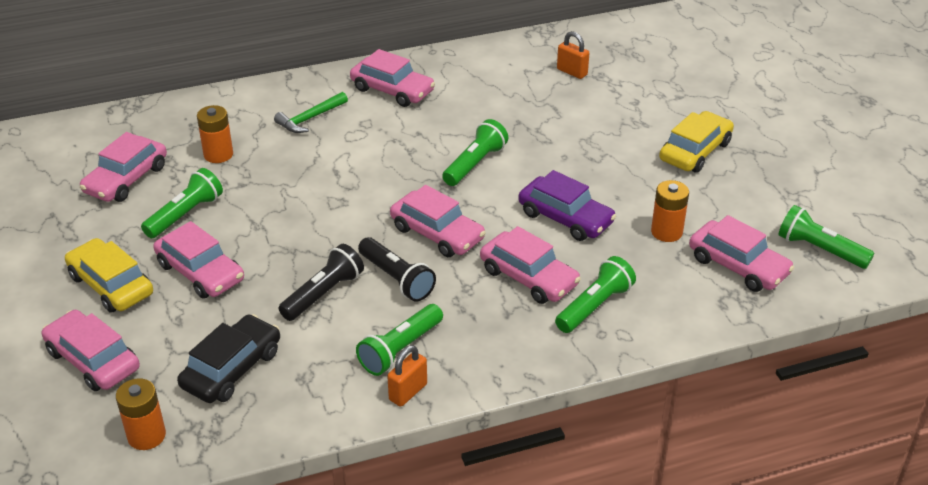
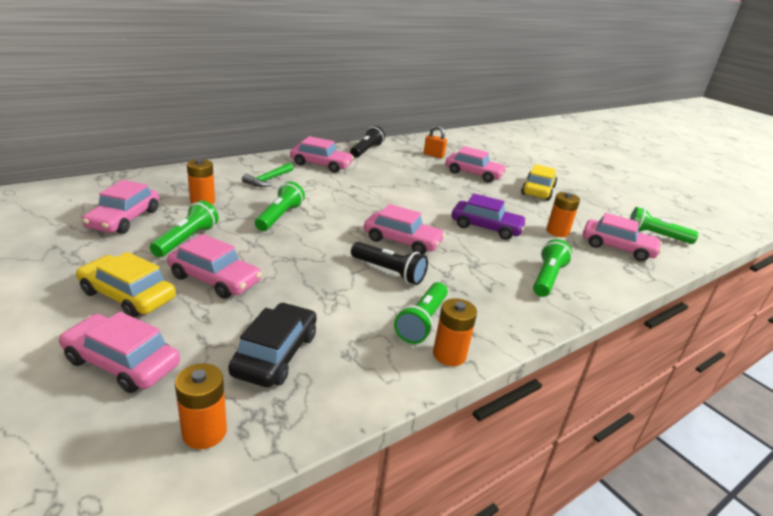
camera: 20 degrees left, 10 degrees down
(323, 294) = (334, 287): black flashlight -> black flashlight (366, 151)
(408, 392) = (449, 355): orange padlock -> orange battery
(475, 164) = (403, 201): green flashlight -> green flashlight (279, 217)
(529, 277) = (487, 263): pink car -> pink car (473, 174)

